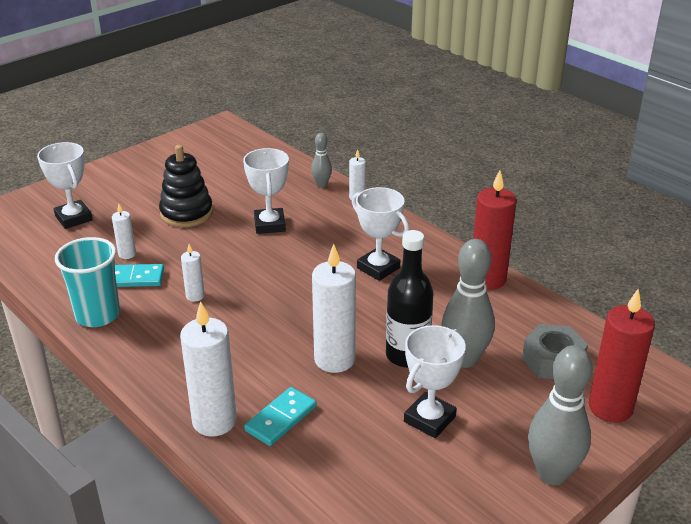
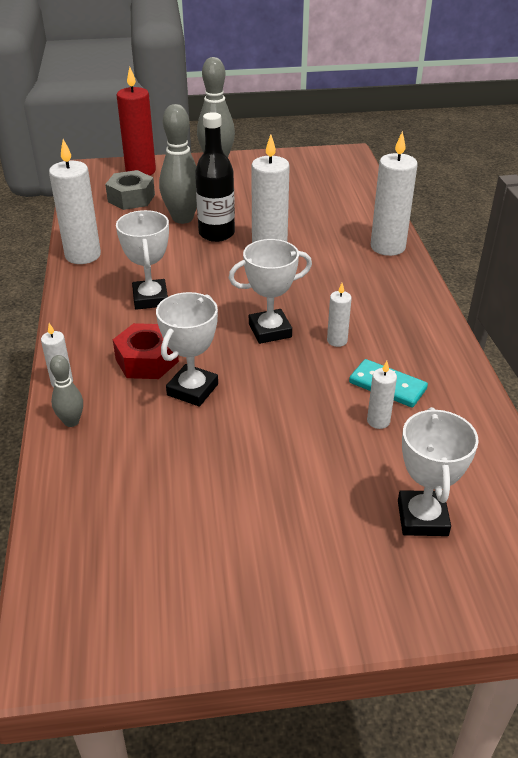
camera: 145 degrees left, 5 degrees up
(97, 315) = (442, 359): turquoise cup -> none
(186, 213) = (269, 453): black stacking toy -> none
(280, 418) = (341, 233): turquoise domino -> none
(321, 228) = (147, 360): none -> red nut
(429, 419) = (248, 201): white trophy -> white trophy (270, 330)
(487, 279) = (83, 255): red candle -> white candle

